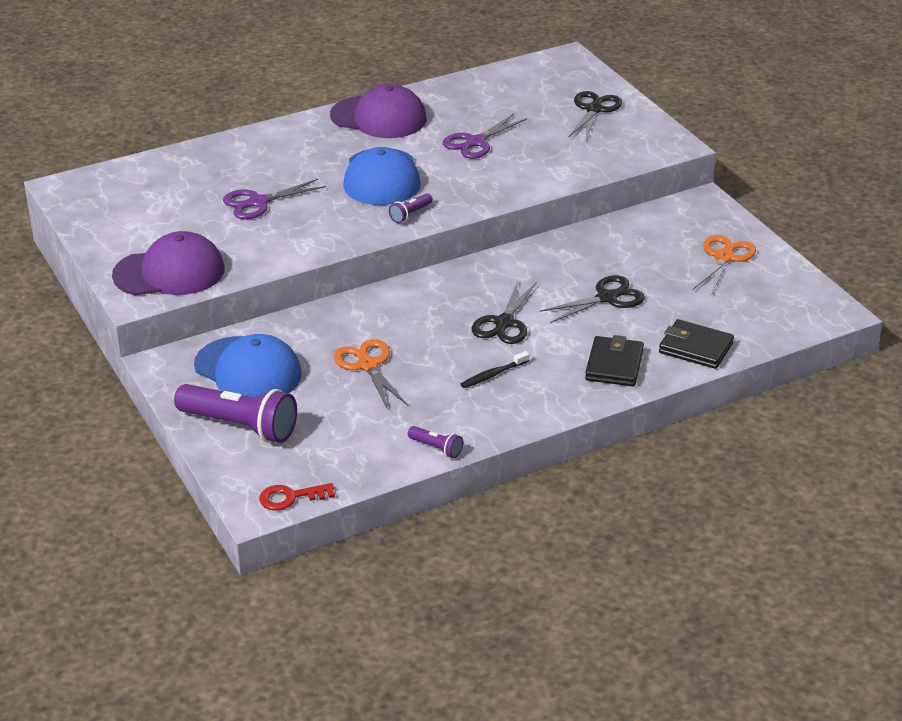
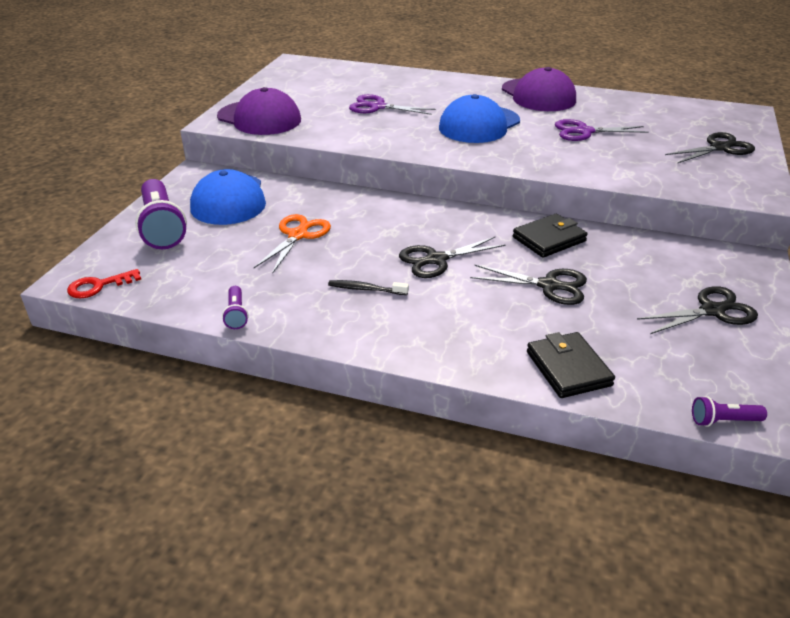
camera: 45 degrees right, 0 degrees up
(290, 497) = (98, 286): red key -> red key turned 60 degrees counterclockwise
(410, 214) = (459, 151): purple flashlight -> purple flashlight (723, 421)
(614, 365) = (471, 338): black wallet -> black wallet (549, 239)
(724, 257) = (712, 311): orange scissors -> black scissors

